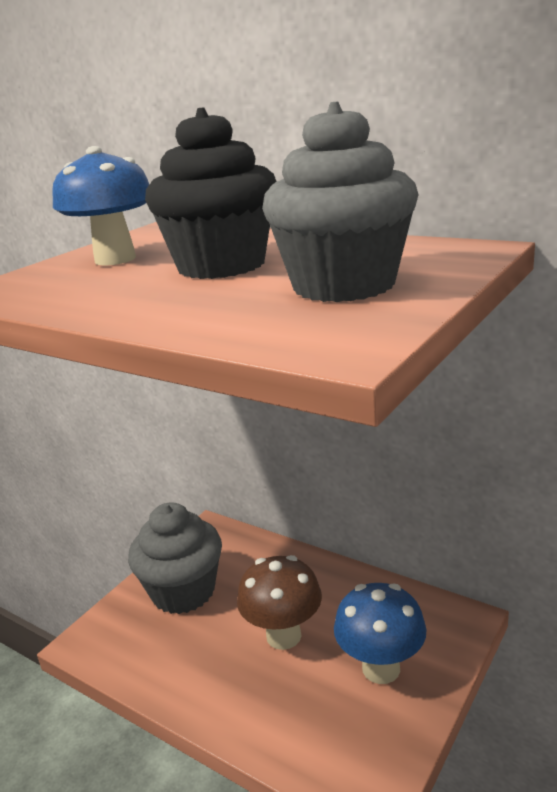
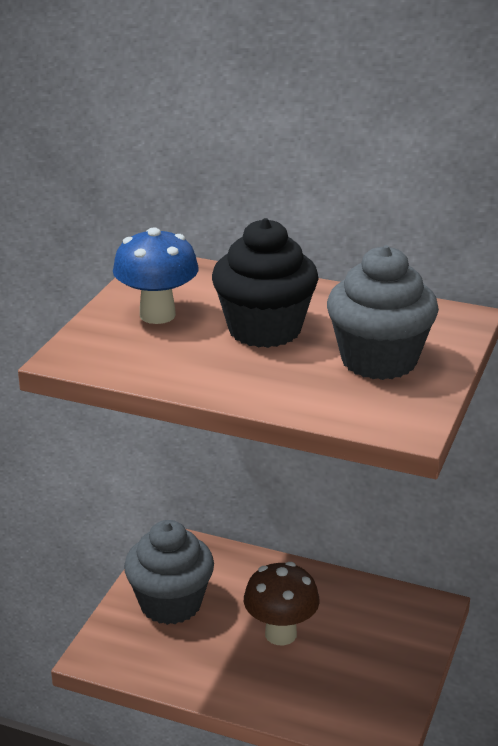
camera: 15 degrees left, 5 degrees up
(381, 668) = (372, 652): blue mushroom -> none

